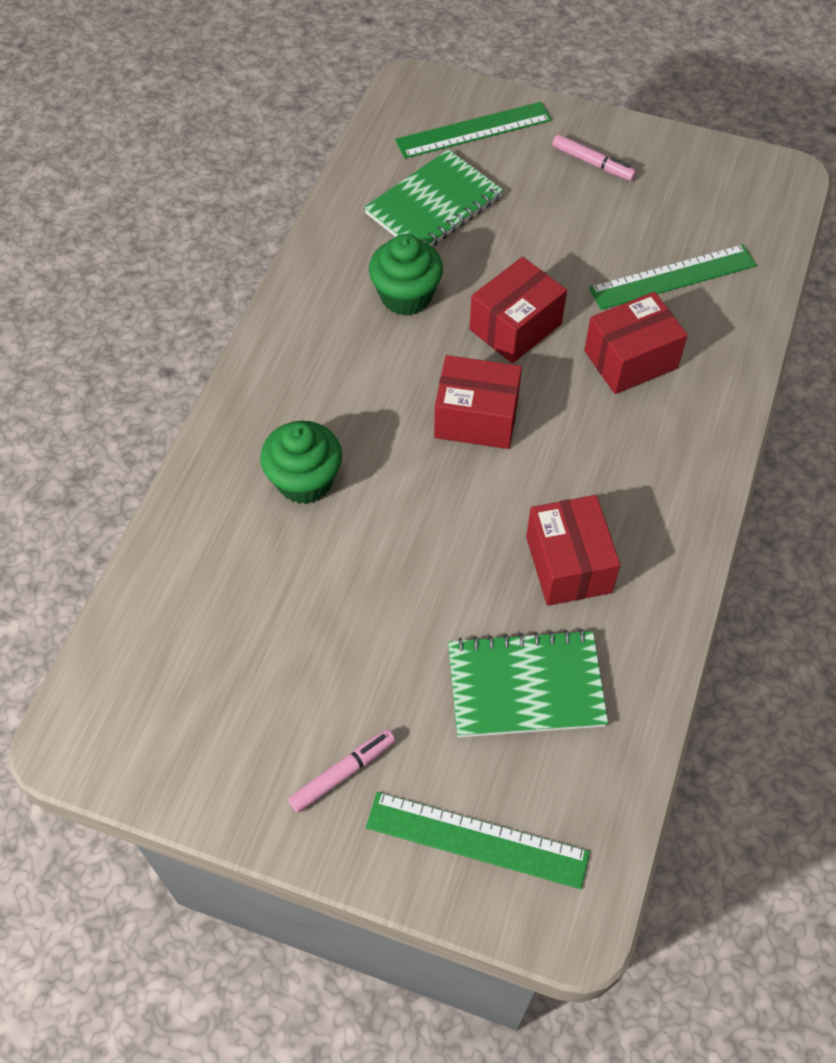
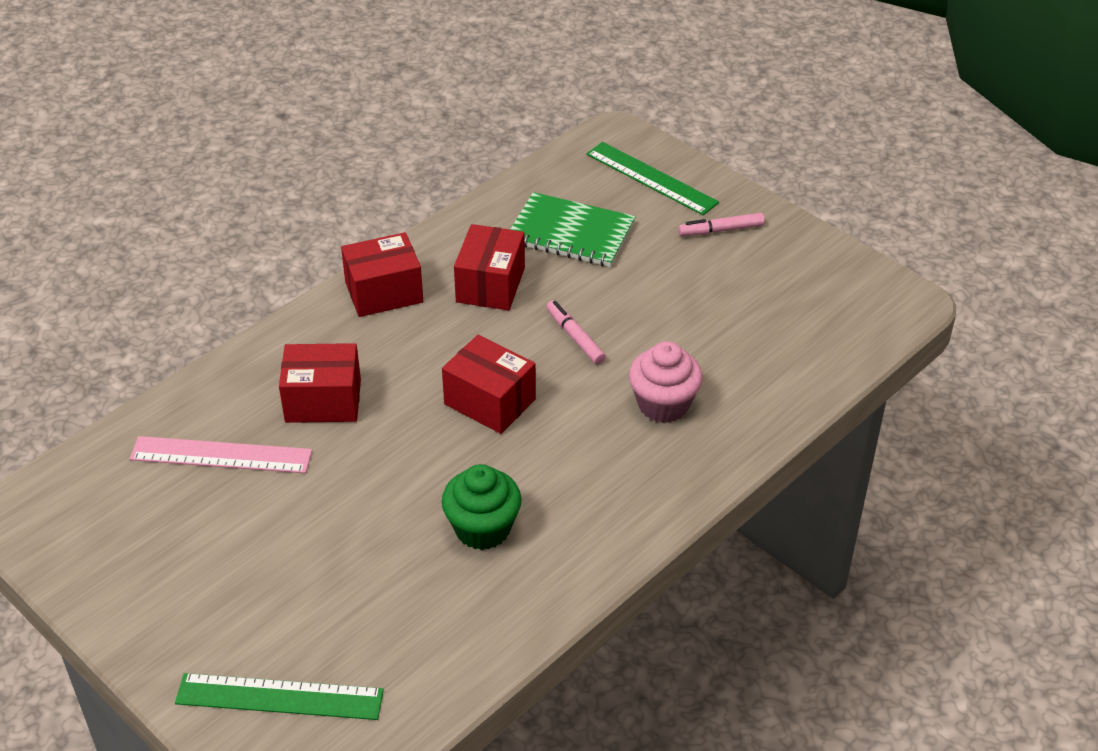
camera: 155 degrees left, 15 degrees down
(305, 480) = (663, 404): green cupcake -> pink cupcake
(434, 205) = (390, 617): green notebook -> none
(515, 327) = (400, 463): red box -> red box (384, 292)
(592, 163) = (187, 601): pink marker -> pink marker (575, 337)
(672, 277) = (221, 455): green ruler -> pink ruler

